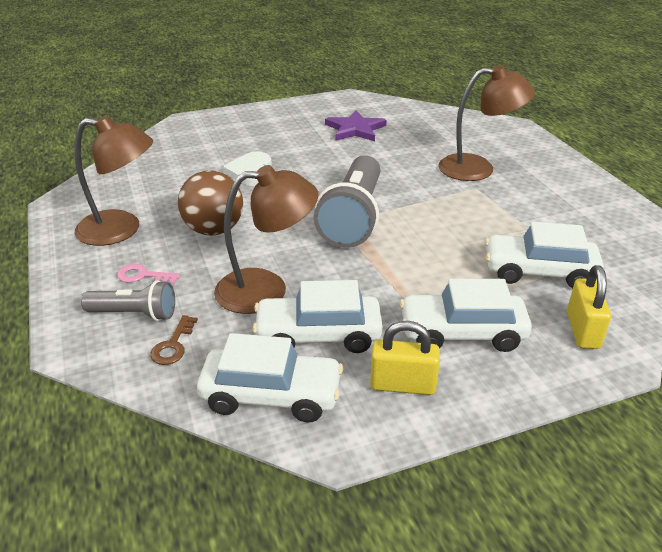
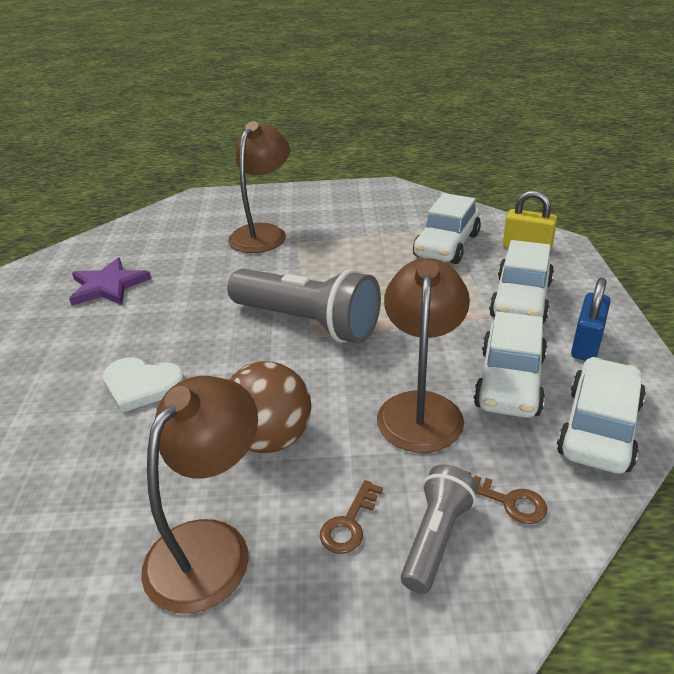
camera: 70 degrees left, 0 degrees up
(143, 276) = (349, 523): pink key -> brown key
(402, 385) = (586, 344): yellow padlock -> blue padlock

